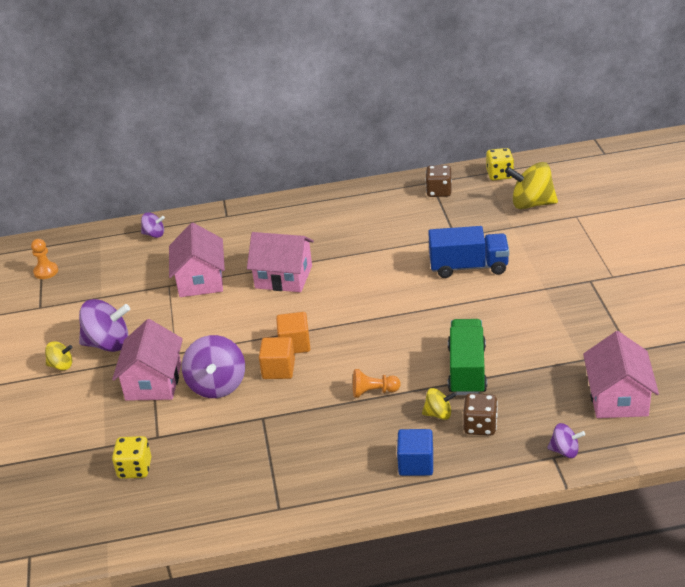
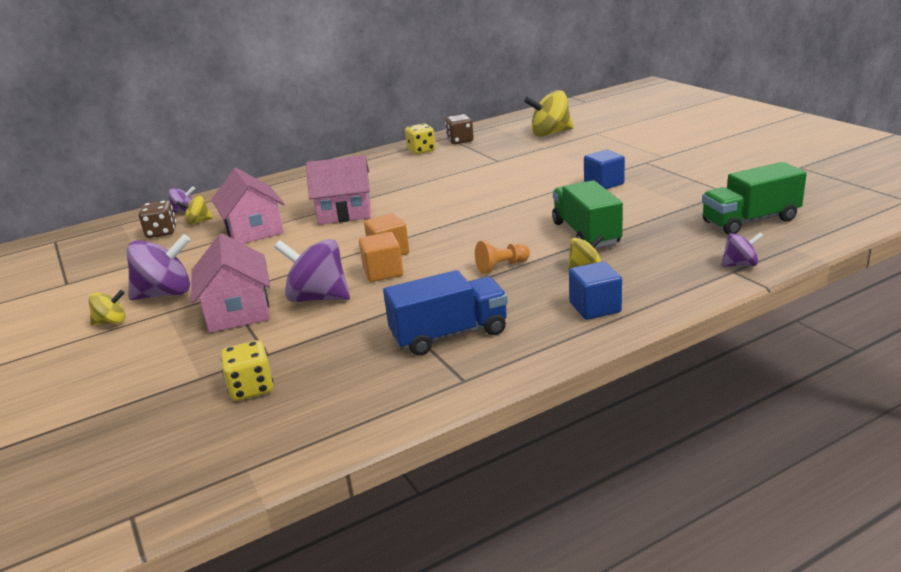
camera: 20 degrees left, 10 degrees down
(46, 271) = (65, 257): orange pawn -> none
(160, 253) = (198, 222): none -> yellow spinning top
(217, 385) = (318, 298): purple spinning top -> purple spinning top turned 135 degrees clockwise
(468, 267) = (526, 174): blue truck -> blue truck (449, 334)
(480, 426) = (636, 266): brown dice -> brown dice (161, 232)
(499, 174) = (507, 124): yellow dice -> yellow dice (421, 150)
(528, 303) = (604, 183): none -> blue cube
(617, 398) = (750, 221): pink house -> green truck

